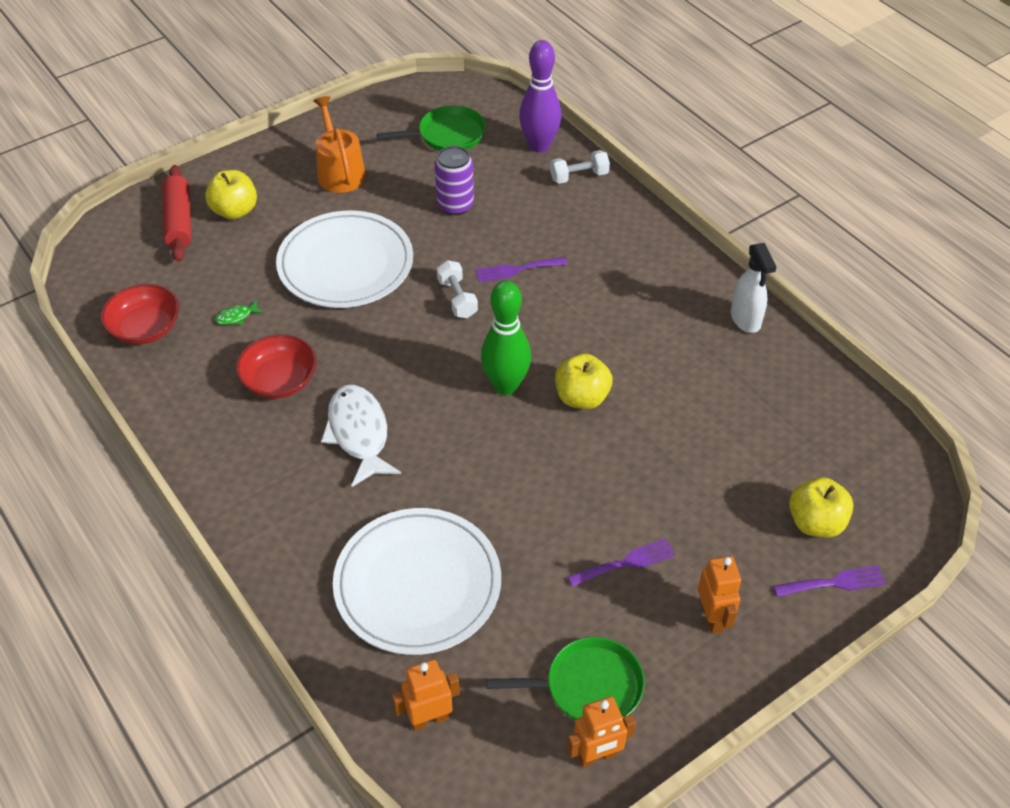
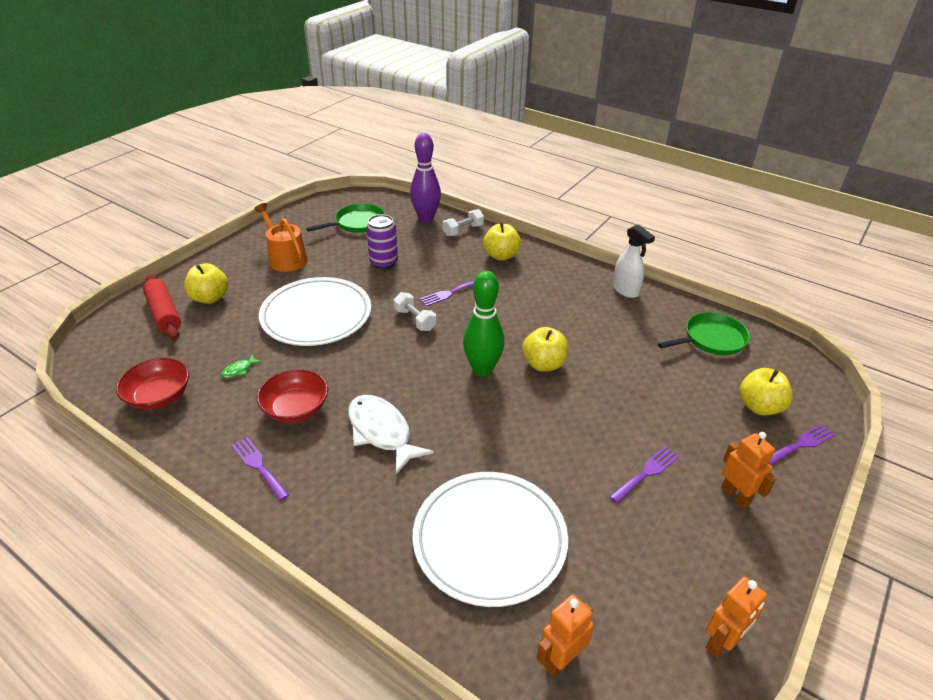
camera: 20 degrees left, 10 degrees down
(219, 438) = (258, 466): none -> purple fork
(588, 686) = (678, 582): green pan -> green pan (712, 339)
(609, 228) = (501, 256): none -> yellow apple

